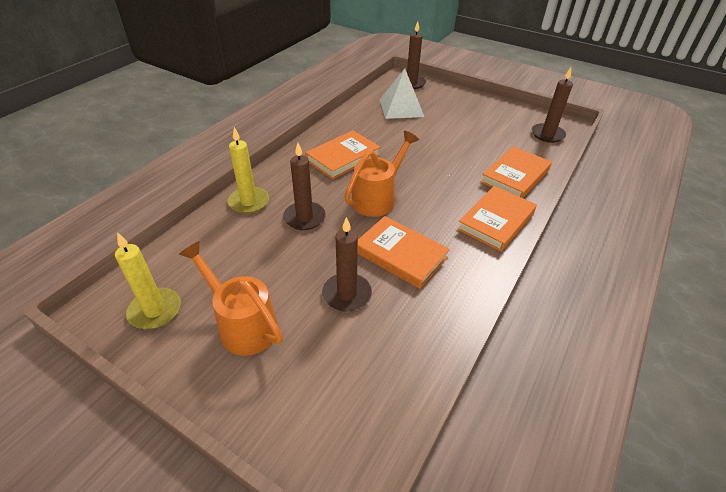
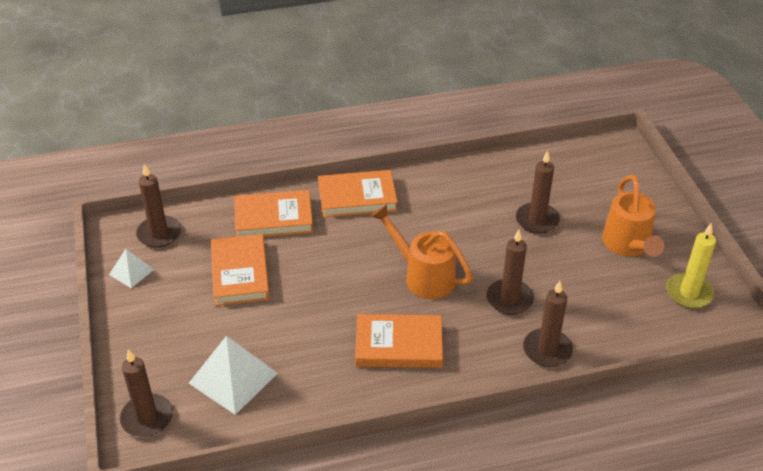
camera: 135 degrees left, 0 degrees up
(249, 202) = (547, 350): yellow candle -> brown candle
(377, 198) = (423, 276): orange watering can -> orange watering can turned 45 degrees clockwise
(400, 254) = (466, 221): orange book -> orange book (240, 273)
(521, 115) = (131, 272): none -> white pyramid

